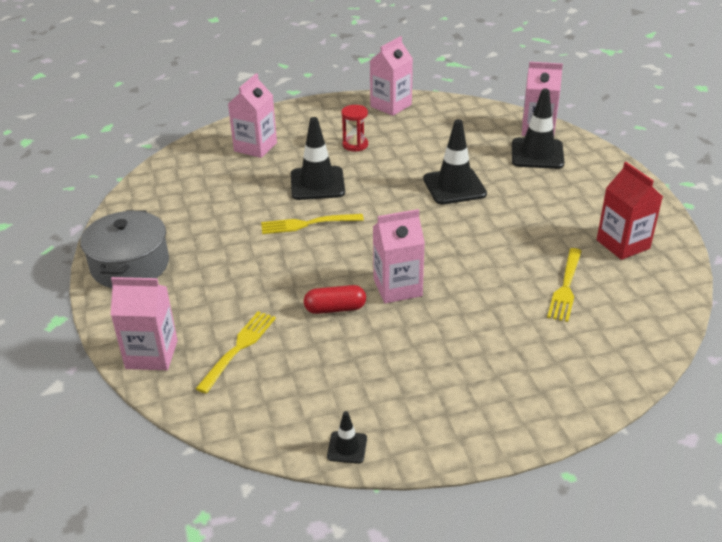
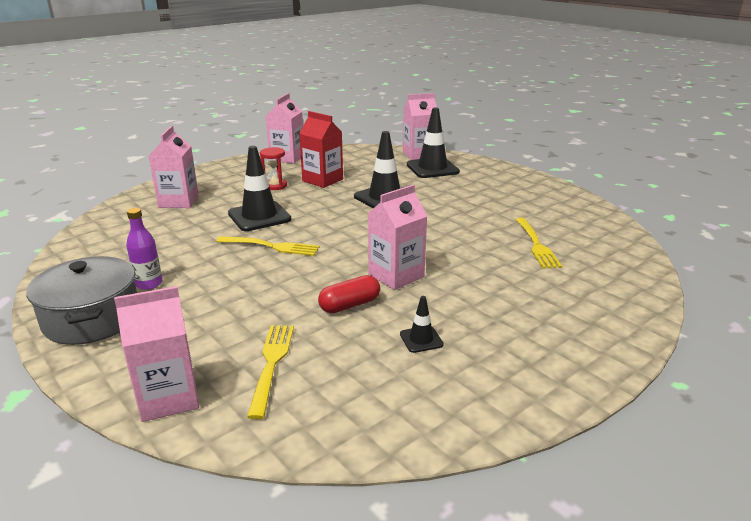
camera: 25 degrees left, 10 degrees down
(186, 241) = (149, 284): none -> purple bottle
(307, 224) = (271, 246): yellow fork -> yellow fork turned 135 degrees counterclockwise
(347, 447) = (461, 425): black traffic cone -> black traffic cone (421, 339)
(623, 244) = (550, 209): red carton -> red carton (322, 180)

